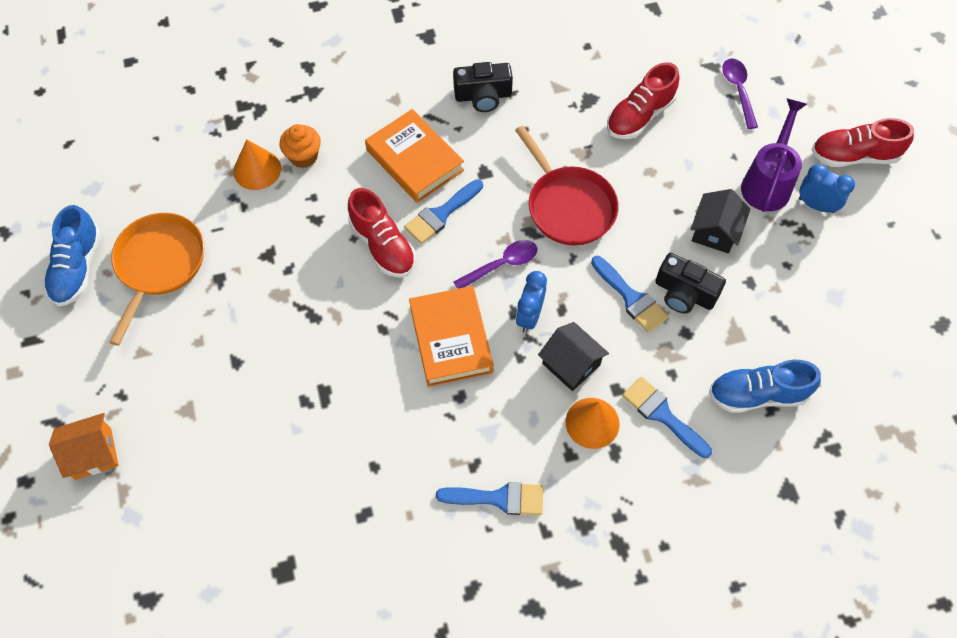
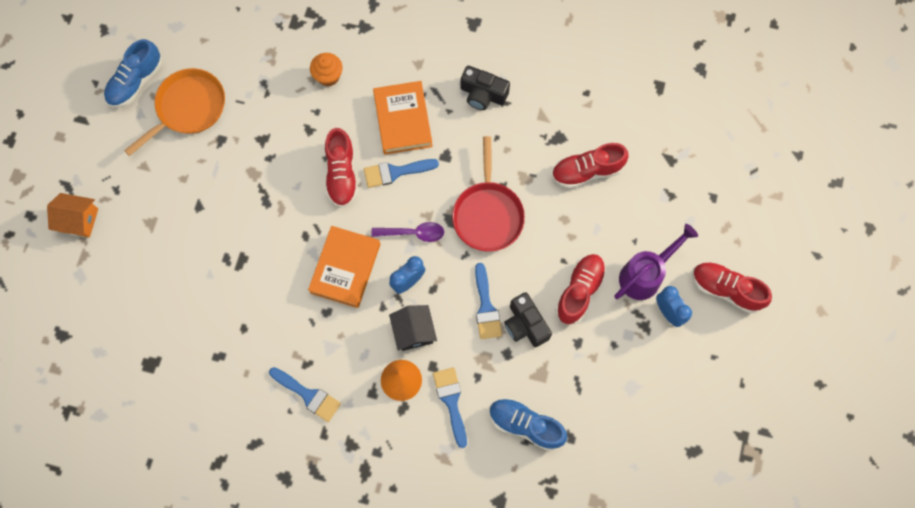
camera: 30 degrees right, 10 degrees up
(257, 169) = (291, 70): orange cone -> none
(715, 232) = (579, 291): black house -> red shoe
(738, 90) = (675, 190): purple spoon -> none

